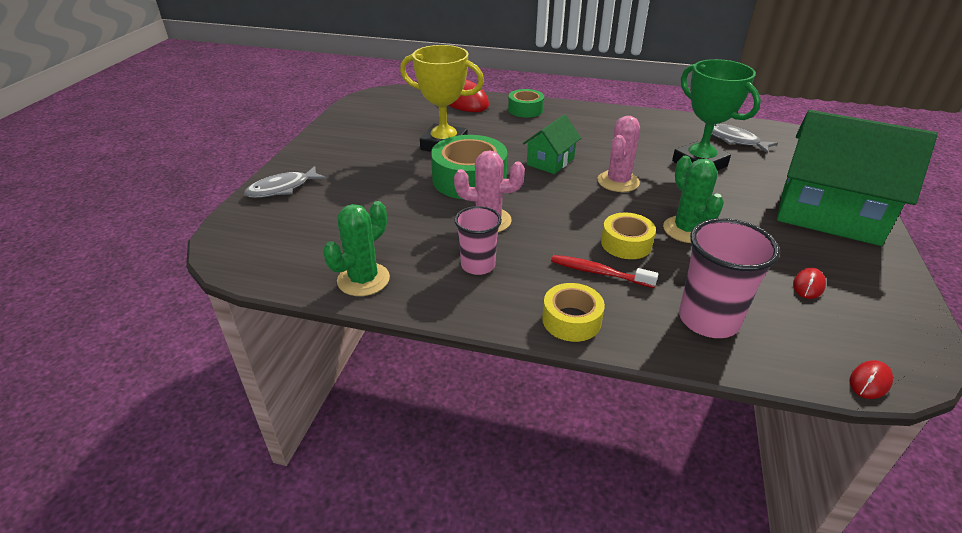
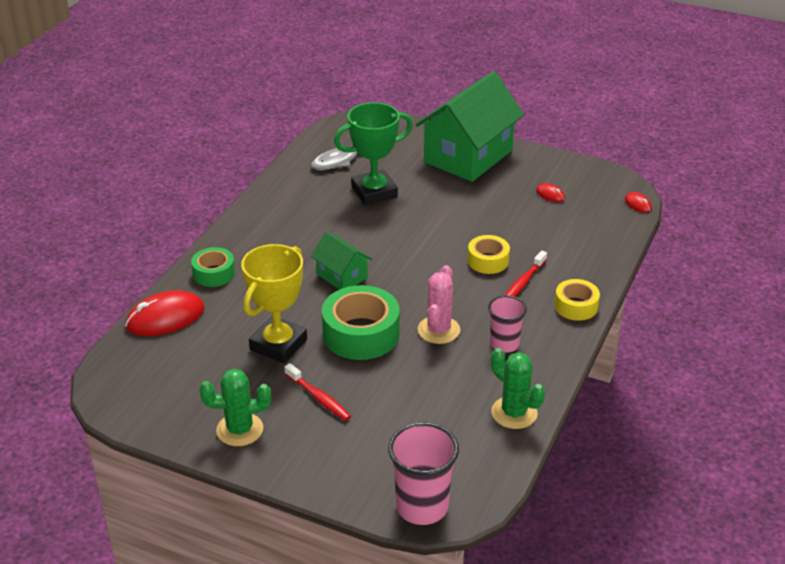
camera: 80 degrees left, 0 degrees up
(282, 188) = (339, 476): grey fish -> none
(379, 169) = (319, 398): none -> red toothbrush
(618, 182) = (392, 243): pink cactus -> none
(686, 230) = (475, 227): green cactus -> green cactus (240, 430)
(708, 320) = (581, 246): pink cup -> pink cup (422, 507)

